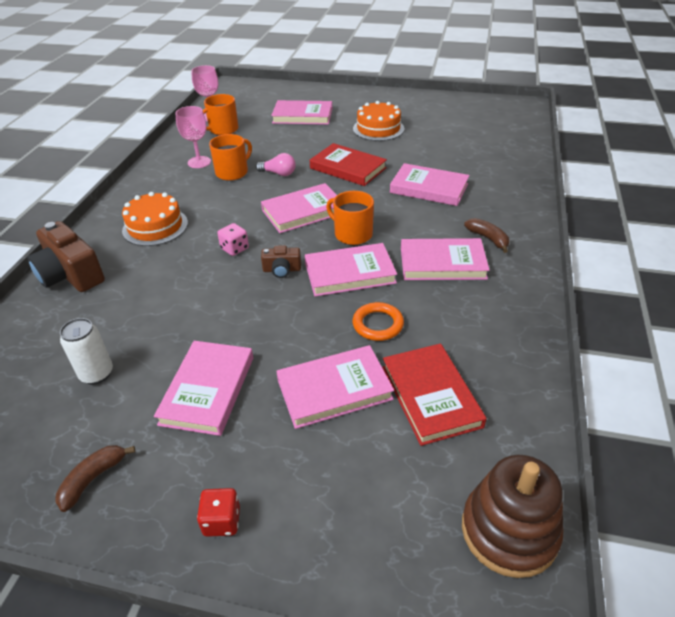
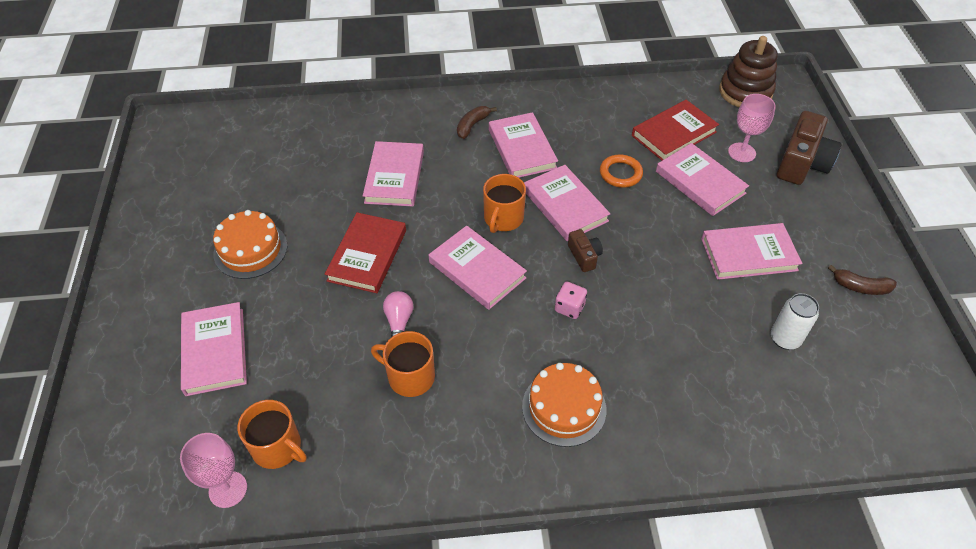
camera: 110 degrees left, 10 degrees up
(71, 274) = (687, 448): brown camera -> brown camera (802, 163)
(199, 162) = (392, 433): pink goblet -> pink goblet (742, 152)
(222, 521) = (831, 207): red dice -> none

